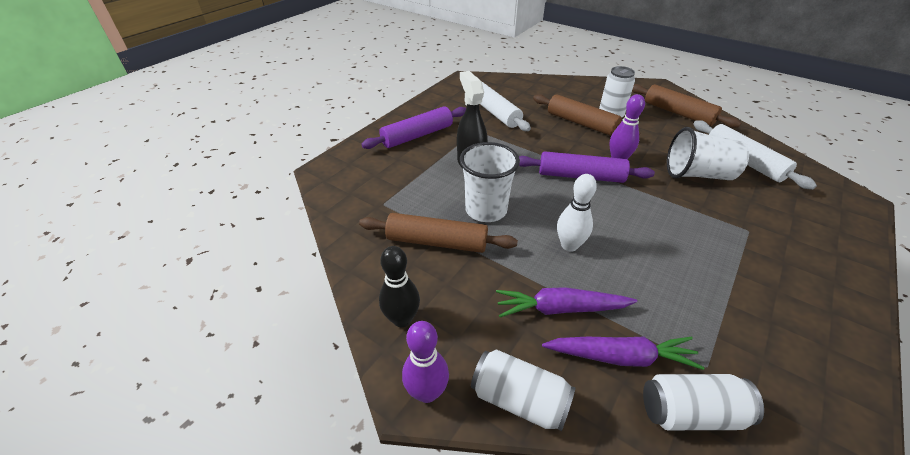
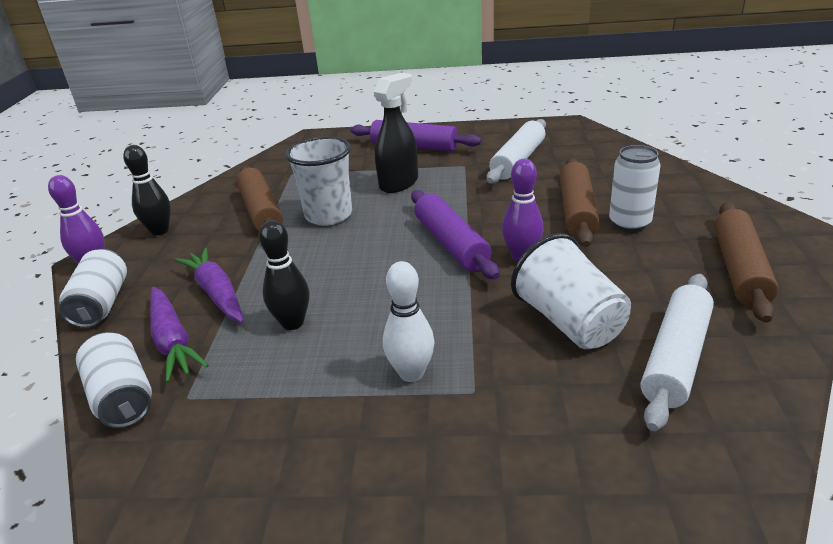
camera: 60 degrees right, 10 degrees down
(569, 245) = (314, 272): white bowling pin -> white bowling pin (411, 373)
(634, 278) = (292, 323): none -> black bowling pin

